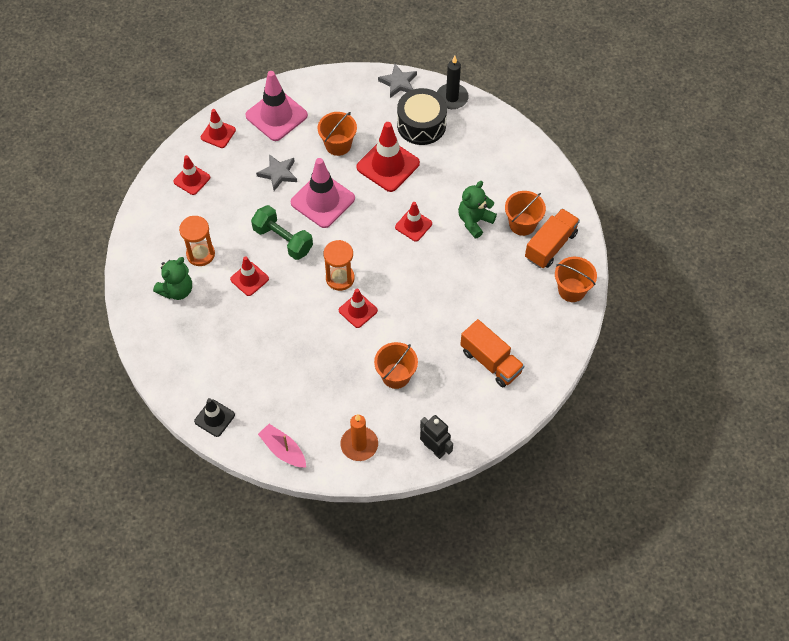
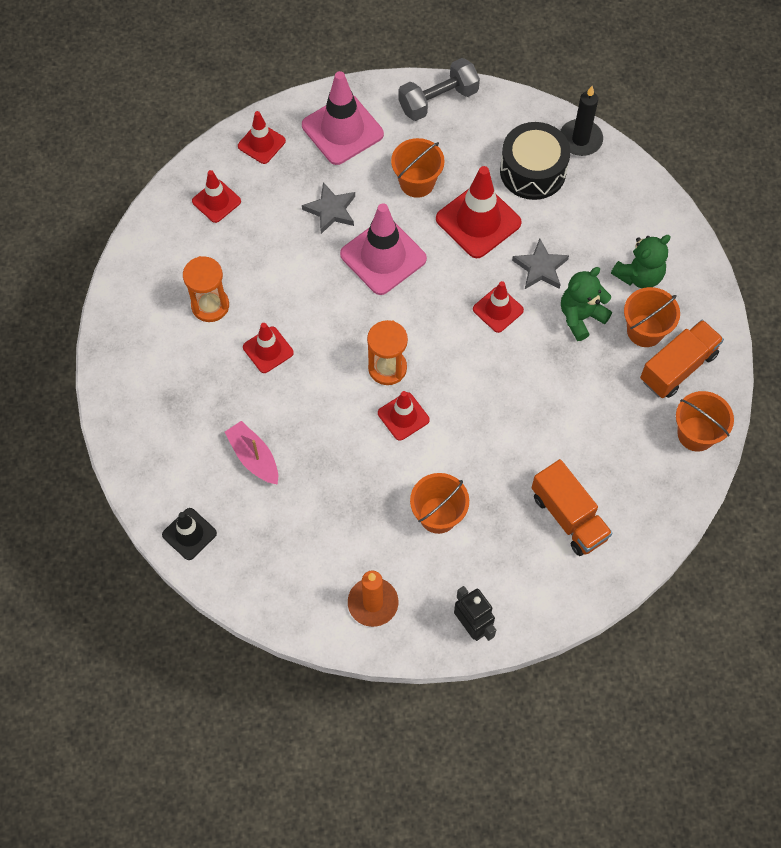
camera: 10 degrees right, 5 degrees up
(177, 290) = (171, 350): green teddy bear -> green teddy bear (639, 275)
(283, 240) = (321, 303): green dumbbell -> none
(283, 450) = (271, 593): pink boat -> pink boat (254, 457)
(343, 85) = (438, 100): none -> grey dumbbell
(398, 83) = (512, 108): grey star -> grey star (540, 268)

